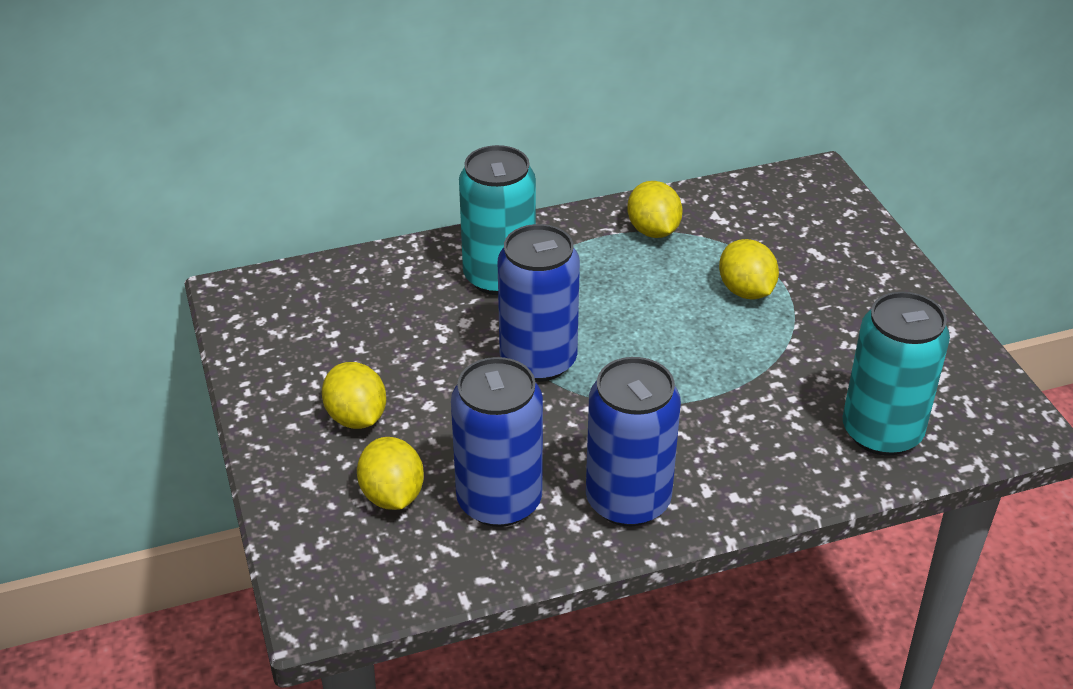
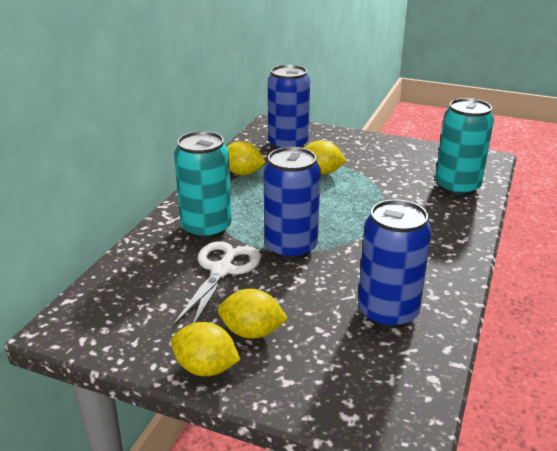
camera: 50 degrees left, 10 degrees down
(392, 495) = (339, 350): yellow lemon -> yellow lemon (206, 368)
(434, 336) = (222, 270): none -> white scissors
(628, 500) = (432, 271): blue can -> blue can (288, 144)

